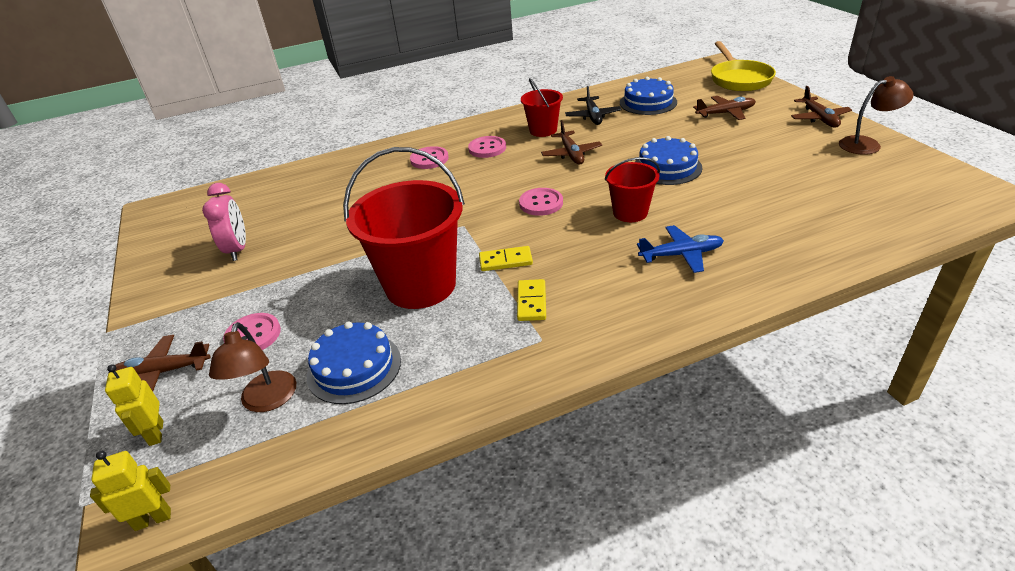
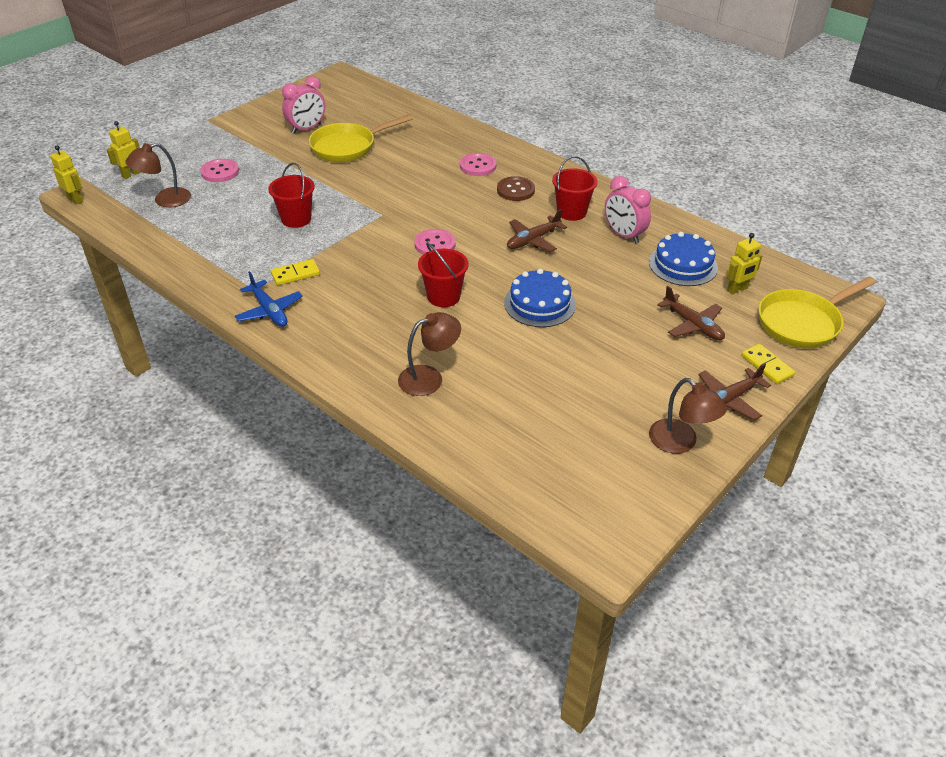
camera: 60 degrees right, 5 degrees up
(163, 372) = (178, 155): brown plane -> none
(311, 227) = (348, 147): none -> yellow pan
(354, 367) = (203, 221): blue cake -> none
(420, 285) = (296, 219): red bucket -> red bucket, size x0.53
(487, 148) = (515, 190): pink button -> brown button
(505, 261) = (342, 248): yellow domino -> yellow domino (767, 365)
(593, 116) = (623, 235): black plane -> pink clock
(681, 255) = (389, 337): blue plane -> blue plane (269, 310)
(690, 91) = (737, 289): none -> yellow robot
(755, 242) = (429, 377): none -> brown lamp

